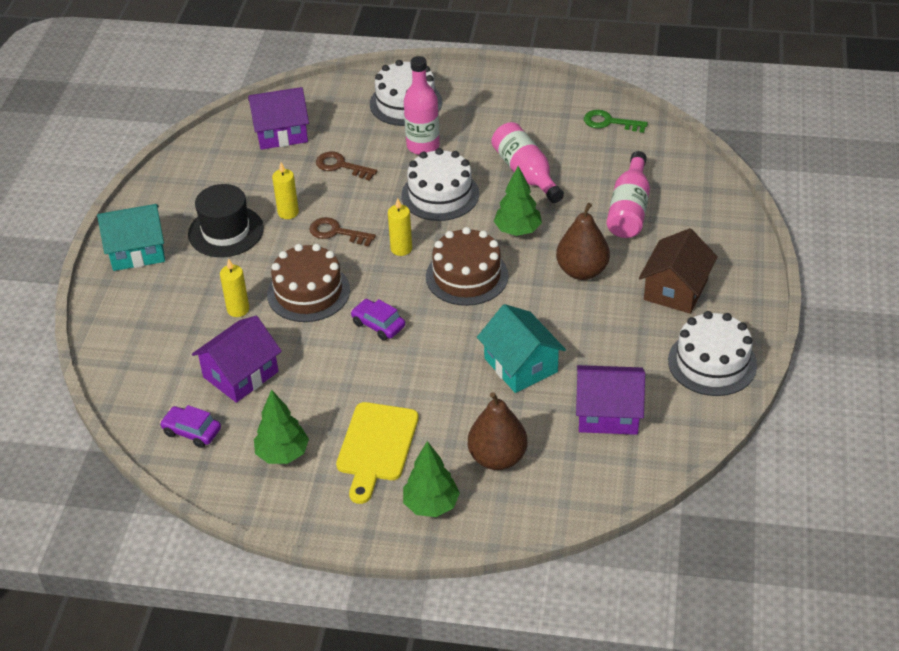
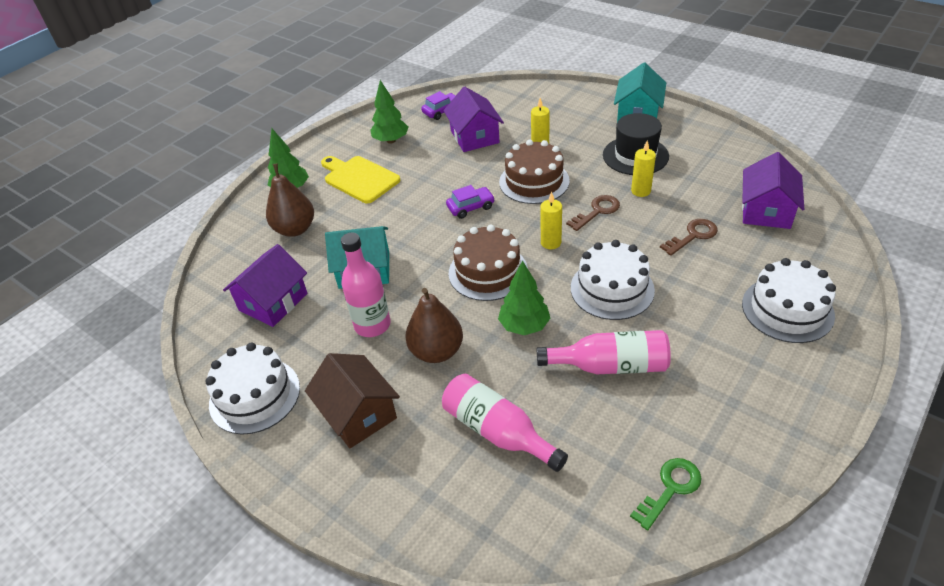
camera: 120 degrees right, 0 degrees up
(423, 146) = (699, 300): pink bottle -> pink bottle (372, 325)

